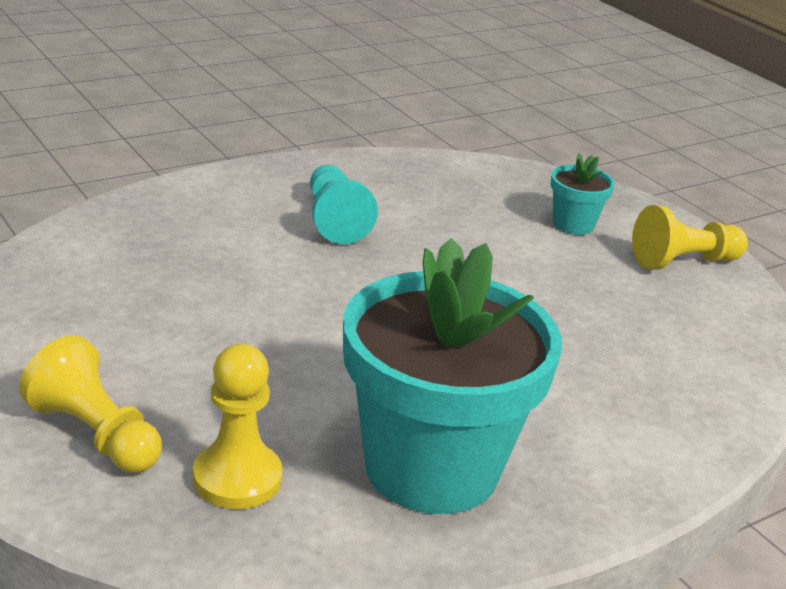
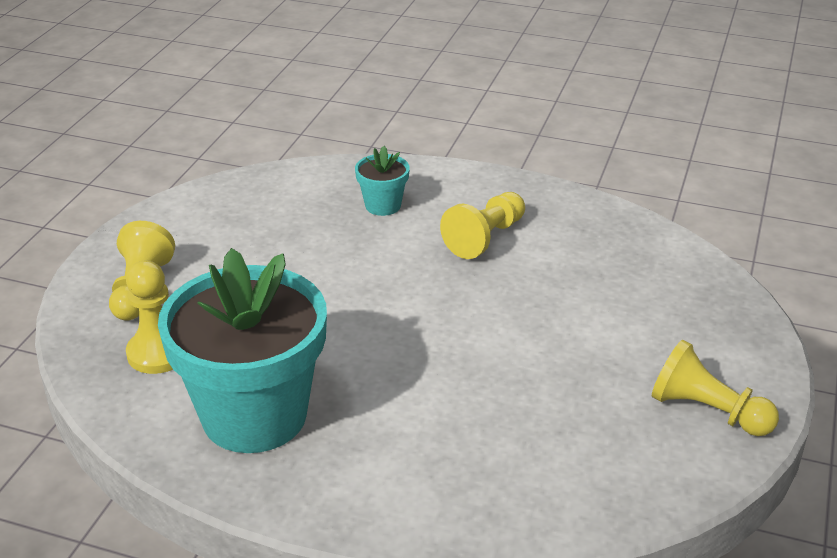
camera: 55 degrees right, 5 degrees up
(335, 220) = (485, 238): turquoise pawn -> yellow pawn
(573, 224) = (667, 332): turquoise flower pot -> turquoise flower pot (383, 205)

